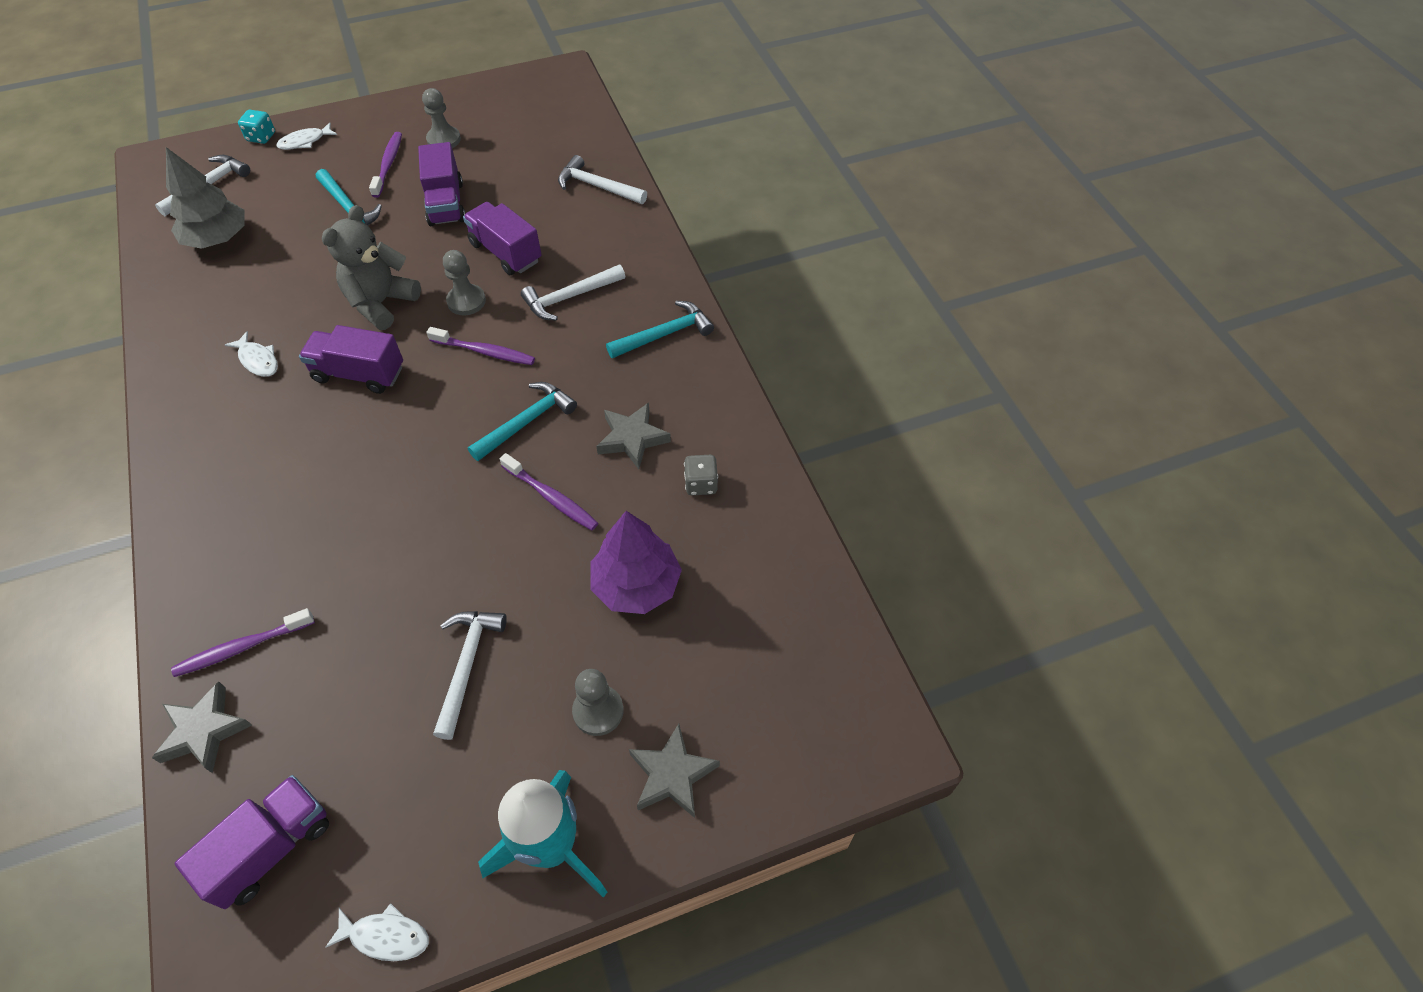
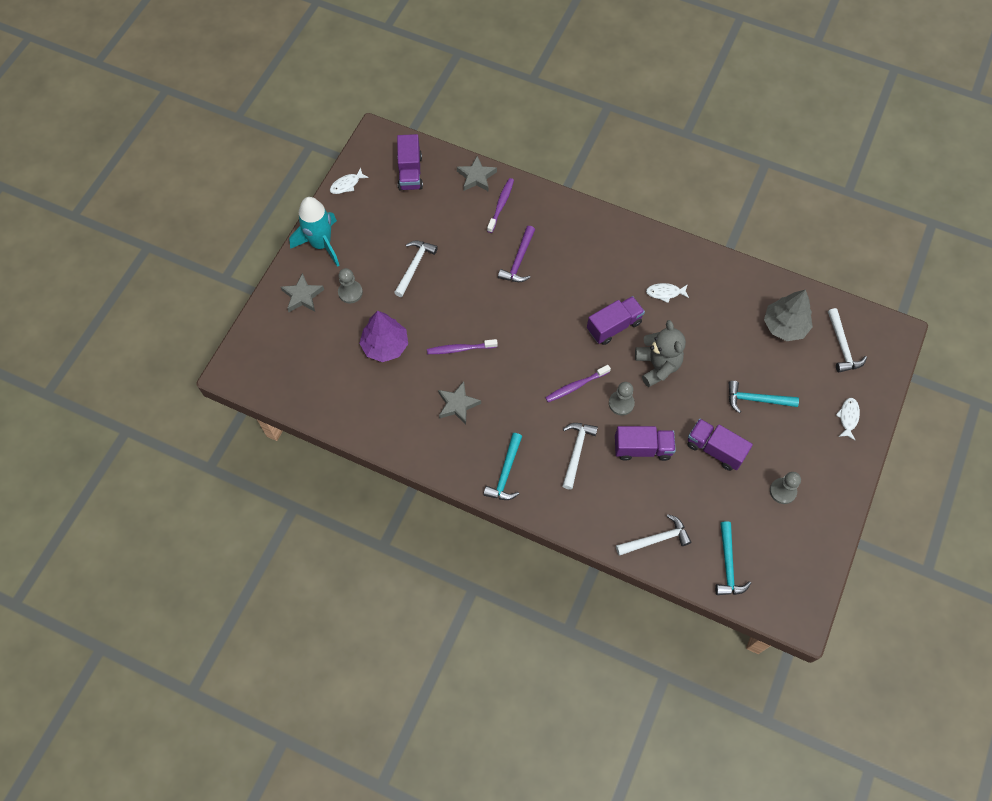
camera: 135 degrees right, 10 degrees up
(261, 137) = (873, 398): turquoise dice -> none
(338, 543) = (518, 260): none -> purple hammer
(388, 164) = (783, 445): purple toothbrush -> none
(467, 665) = (414, 266): white hammer -> white hammer turned 120 degrees counterclockwise
(527, 422) = (512, 371): turquoise hammer -> turquoise hammer (728, 565)
(701, 484) = (404, 410): grey dice -> none

